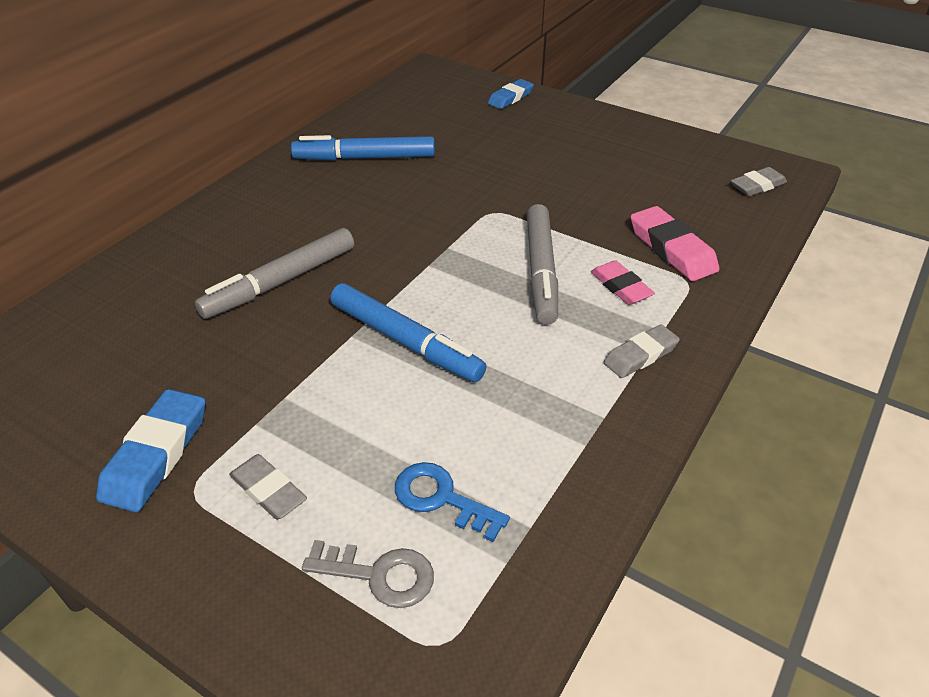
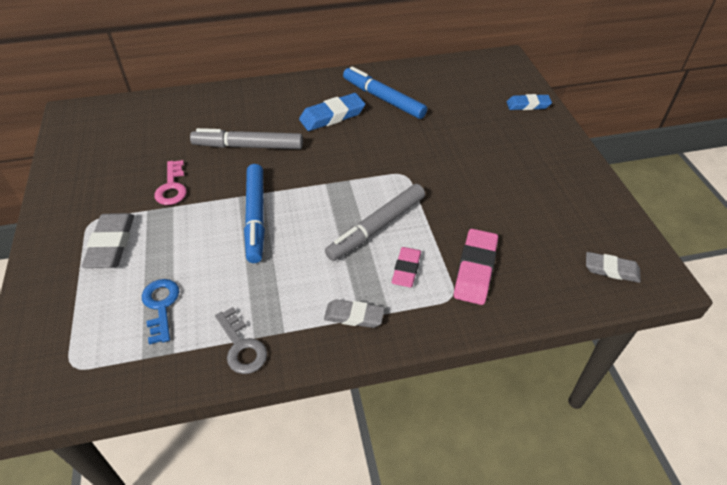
camera: 45 degrees right, 5 degrees up
(156, 455) = (100, 195): blue eraser -> blue eraser (332, 116)
(249, 380) = (172, 187): none -> pink key
(268, 490) = (111, 244): grey eraser -> grey eraser, size x1.52
(379, 575) = (95, 317): grey key -> grey key (241, 346)

